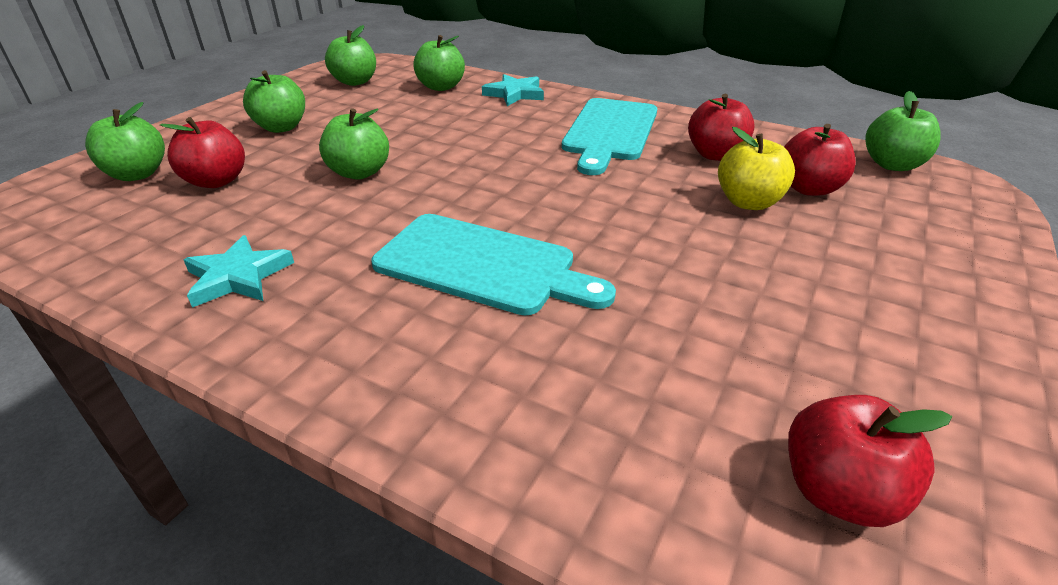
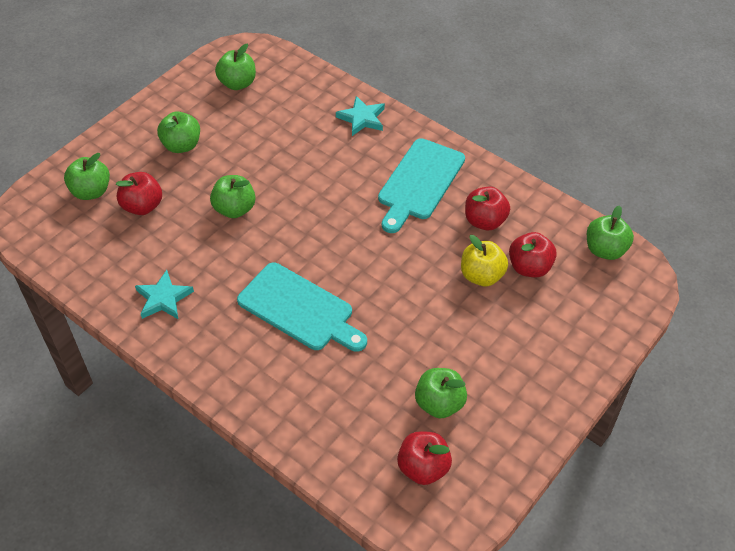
camera: 10 degrees right, 15 degrees up
(441, 87) = (305, 100): green apple -> green apple (439, 403)

